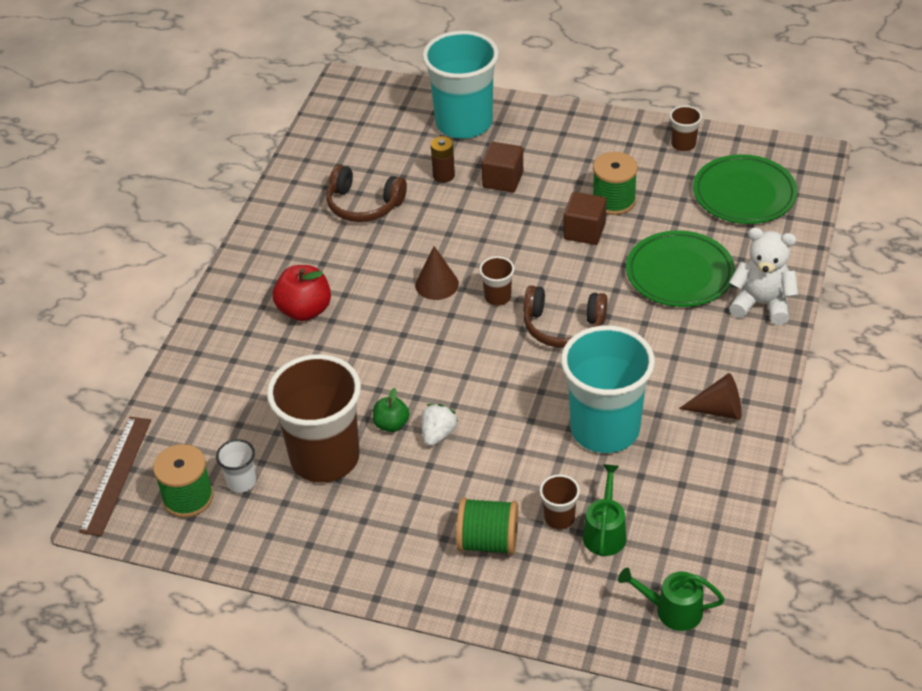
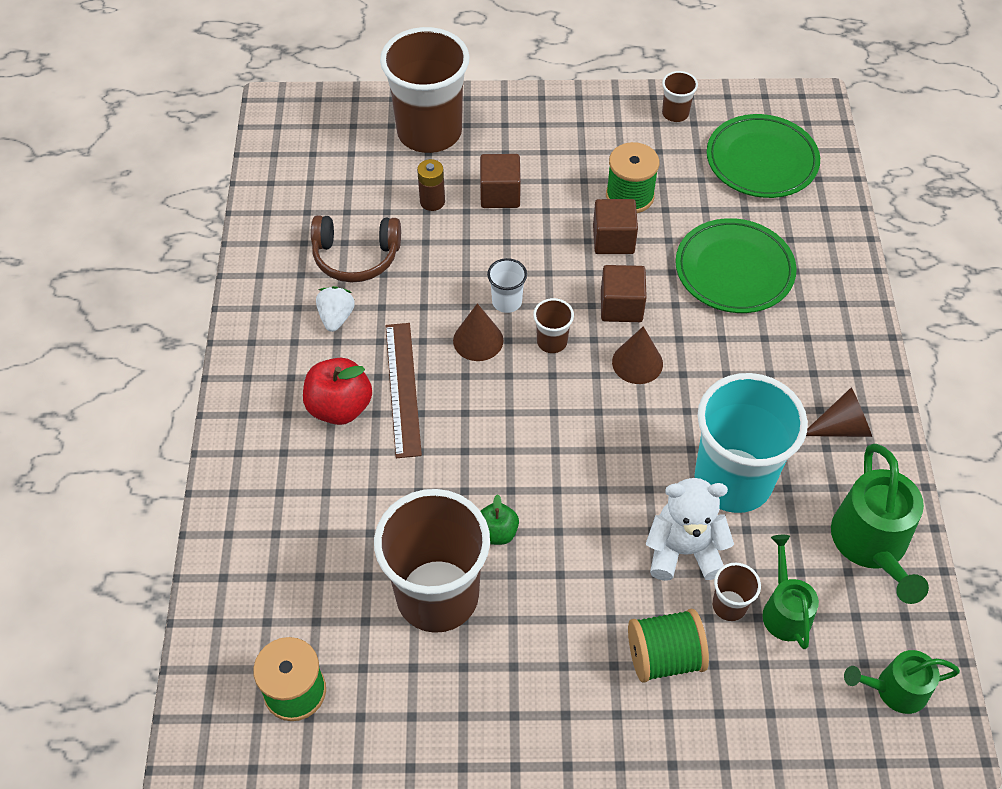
camera: 20 degrees left, 10 degrees up
(116, 475) = (194, 683): brown ruler -> brown ruler (403, 388)
(241, 482) = (351, 653): white cup -> white cup (507, 302)
(438, 434) = (554, 532): white strawberry -> white strawberry (336, 317)
(464, 123) = (429, 132): turquoise cup -> brown cup
(563, 326) = (637, 362): brown headphones -> brown cone
(568, 282) = (621, 306): none -> brown cube
(703, 501) = (871, 544): none -> green watering can
(762, 304) = (833, 288): white teddy bear -> white teddy bear (683, 551)

